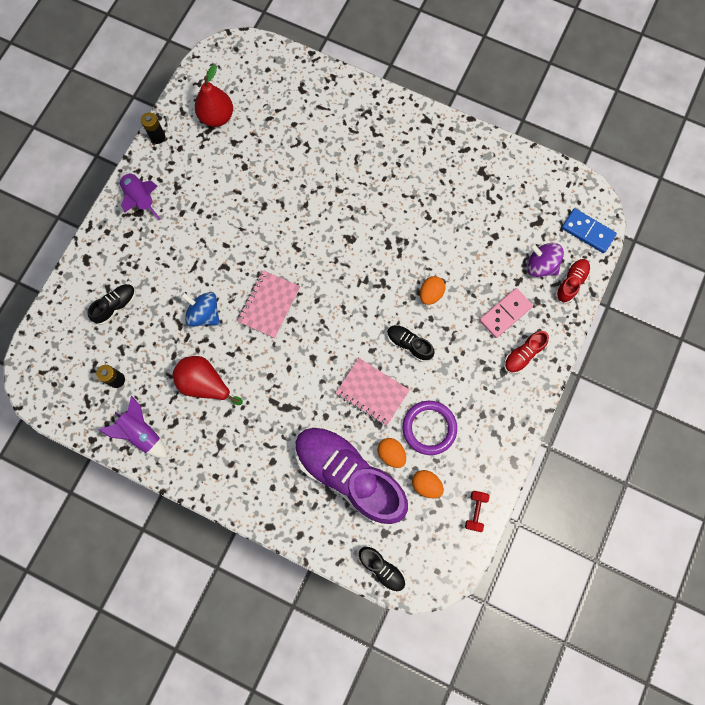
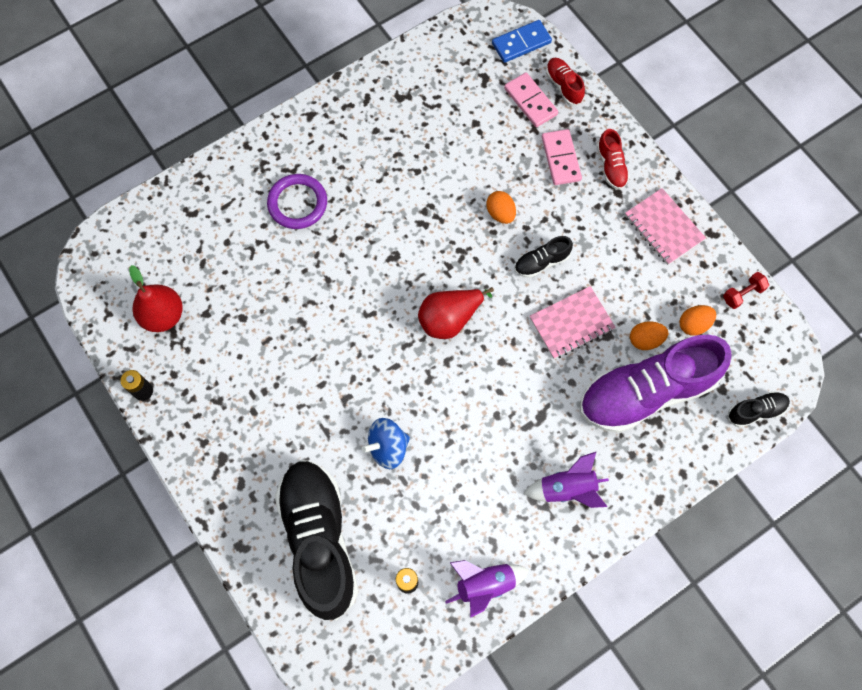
camera: 60 degrees left, 5 degrees down
(116, 306) = (319, 540): black shoe -> black shoe, size x2.34
(141, 199) = (207, 448): purple rocket -> purple rocket (567, 489)
(205, 384) = (467, 487): red pear -> red pear (450, 319)
(269, 305) = (417, 375): pink notebook -> pink notebook (663, 228)
(429, 428) = (638, 290): purple ring -> purple ring (297, 203)
(475, 511) = (742, 294): red dumbbell -> red dumbbell turned 75 degrees counterclockwise
(540, 266) = (530, 101): purple spinning top -> pink domino

